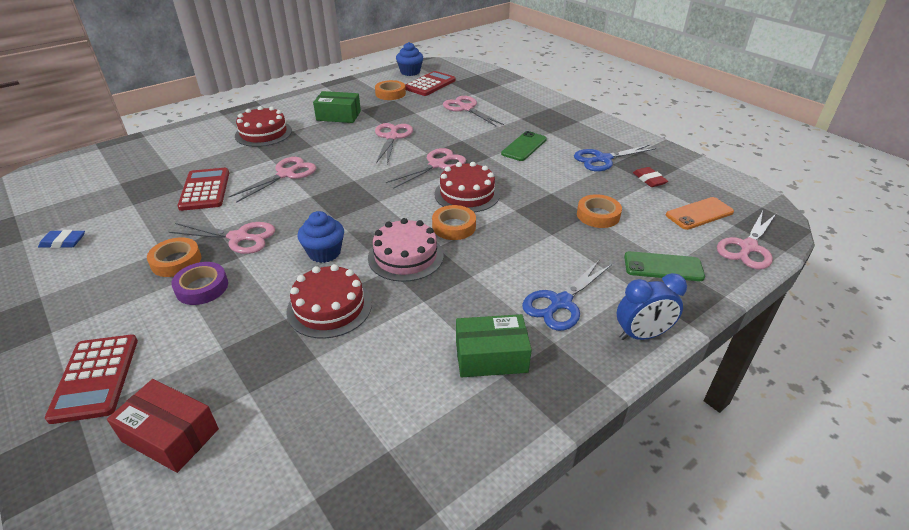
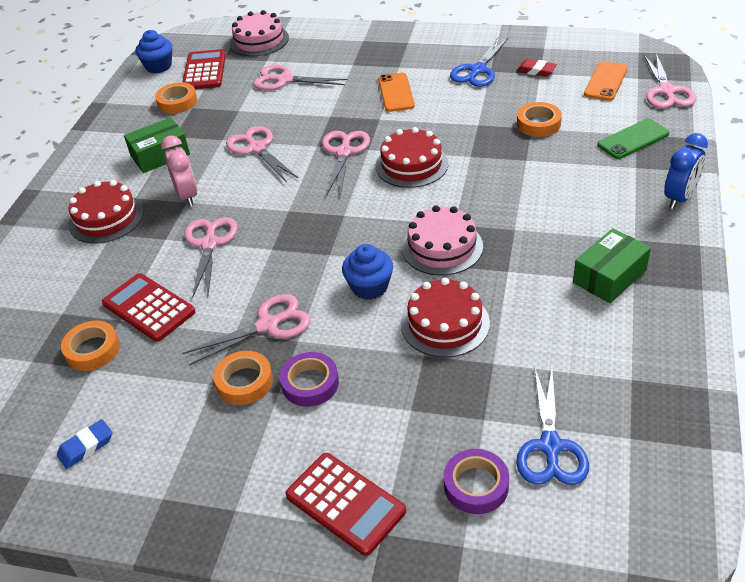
camera: 35 degrees left, 5 degrees up
(170, 435) = (476, 485): red box -> purple tape
(317, 143) = (187, 196): none -> pink clock
(454, 226) = (443, 199): orange tape -> orange tape (92, 350)
(485, 82) = (259, 40): none -> pink cake
(524, 146) = (396, 92): green phone -> orange phone
(560, 303) = (602, 209): blue scissors -> blue scissors (550, 446)

